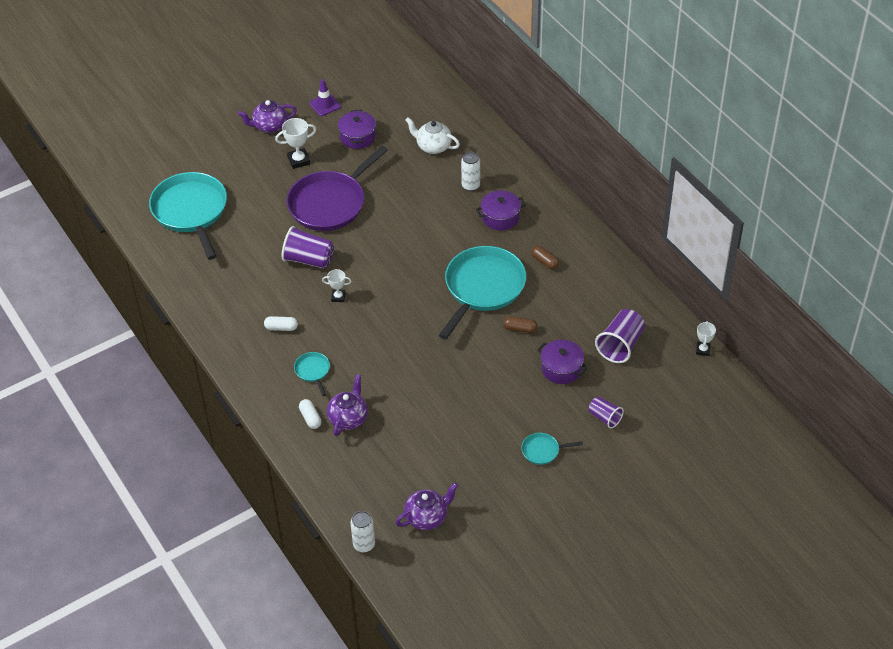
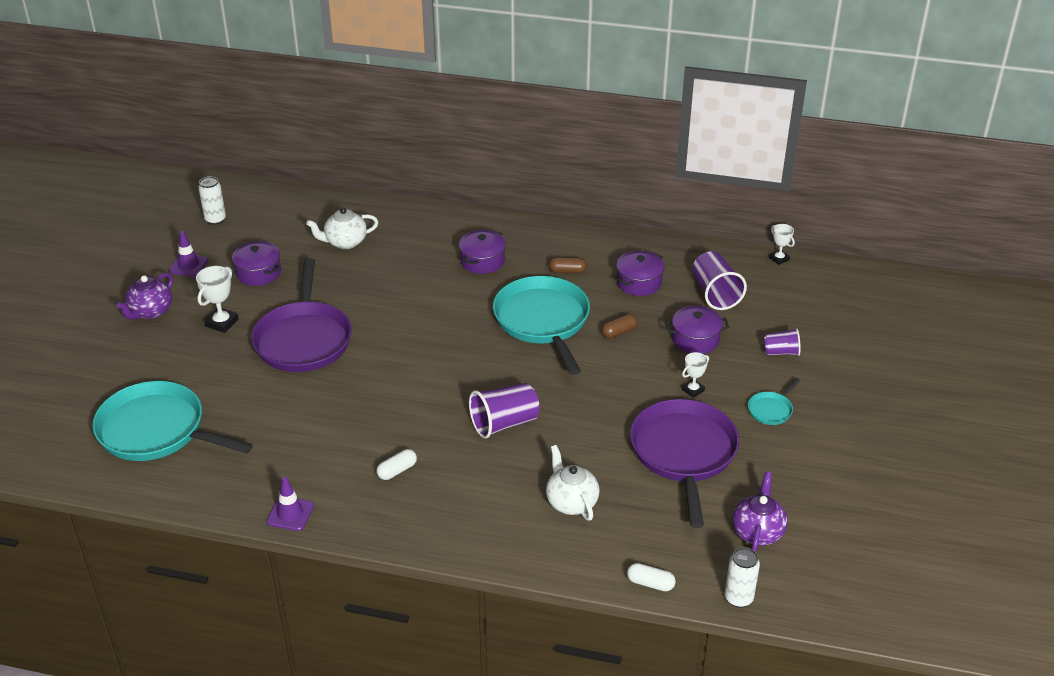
camera: 45 degrees left, 10 degrees down
(200, 313) = (290, 514): none -> purple traffic cone
(308, 260) = (345, 397): purple cup -> purple cup (504, 423)
(310, 418) = (535, 528): white capsule -> white capsule (650, 583)
(313, 371) = (481, 486): turquoise pan -> none
(338, 297) = (419, 409): white trophy -> white trophy (693, 390)
(348, 418) = (571, 502): purple teapot -> white teapot
(451, 437) = (684, 453): none -> purple pan
(470, 186) = (422, 253): white can -> white can (215, 219)
(580, 302) = (639, 282): none -> purple pot

